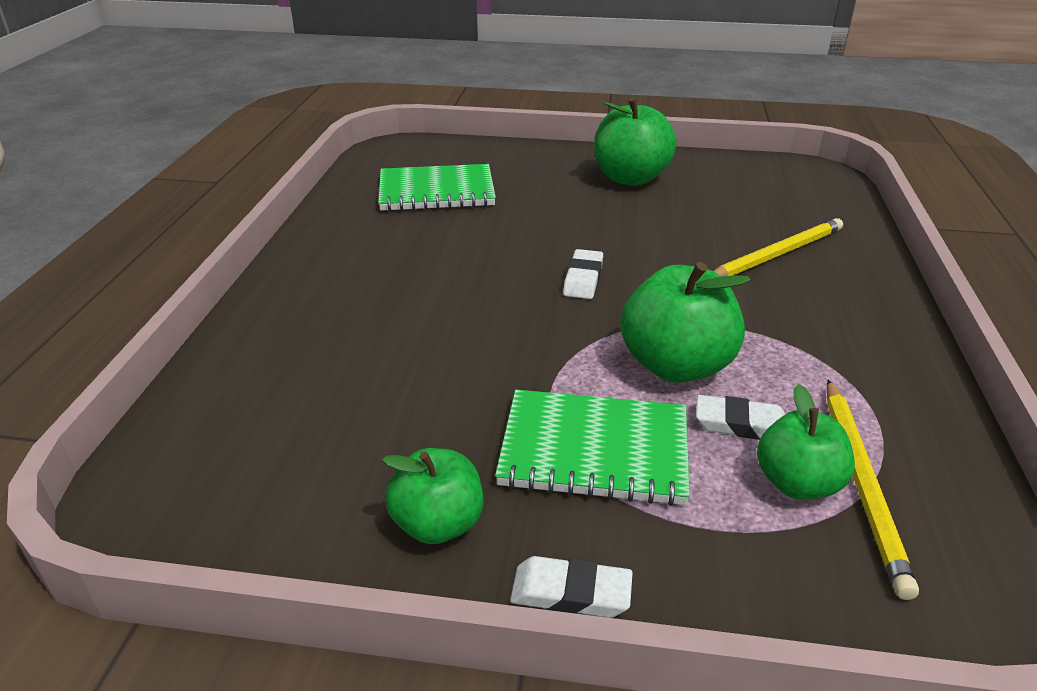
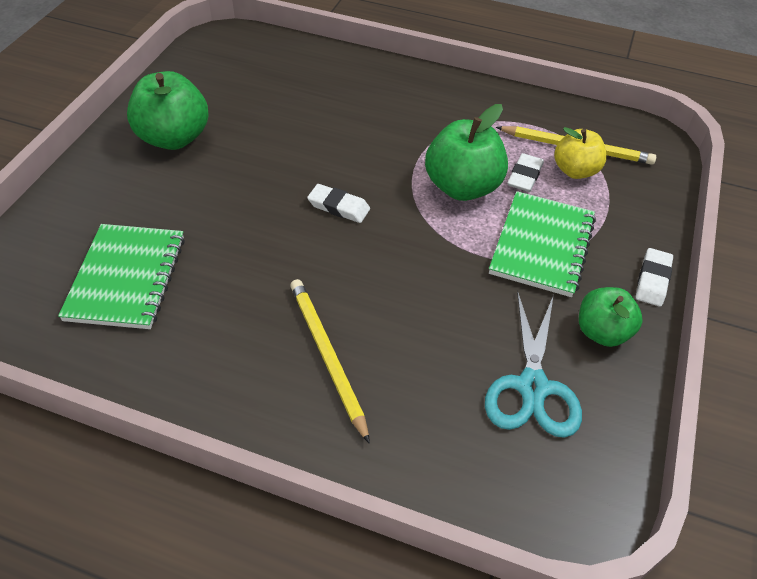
camera: 80 degrees left, 15 degrees up
(330, 454) = (532, 387): none -> turquoise scissors
(776, 254) = (339, 100): yellow pencil -> yellow pencil (327, 356)
(797, 483) = (575, 171): green apple -> yellow apple

